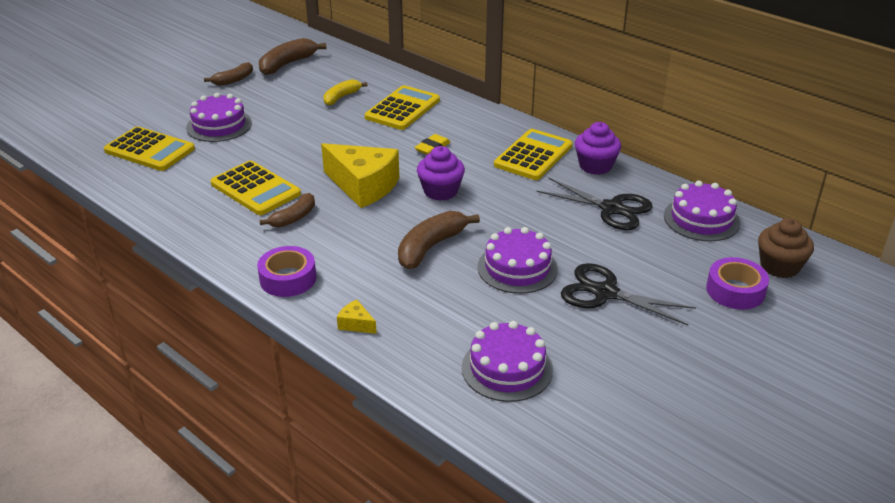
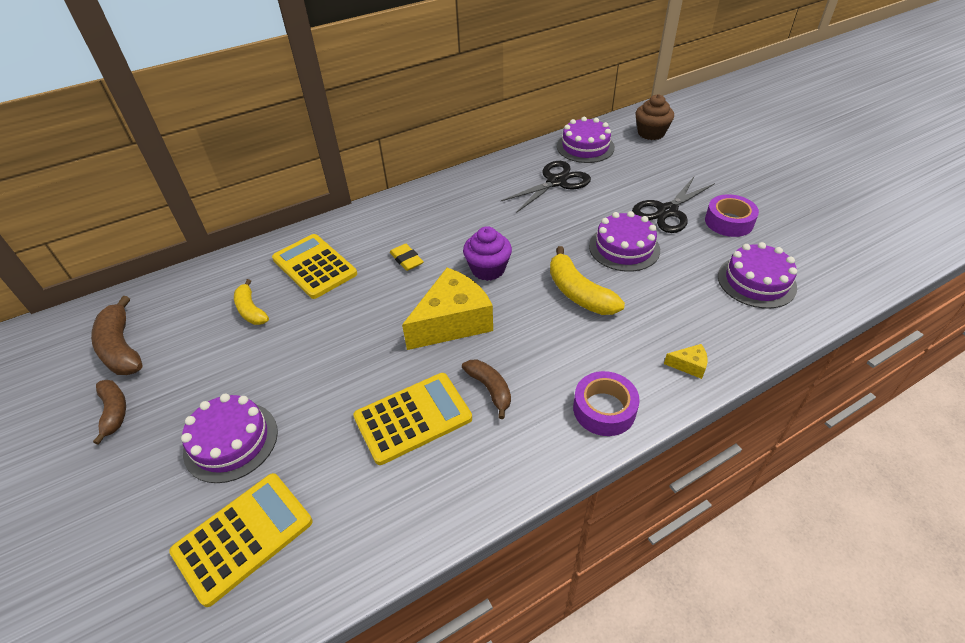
camera: 70 degrees left, 10 degrees up
(356, 324) = (689, 365): yellow cheese -> yellow cheese turned 135 degrees counterclockwise
(431, 247) = (578, 293): brown banana -> yellow banana
(533, 155) = (456, 202): yellow calculator -> none
(595, 166) = (490, 175): purple cupcake -> none
(735, 291) = (674, 156): purple tape -> purple tape (729, 222)

